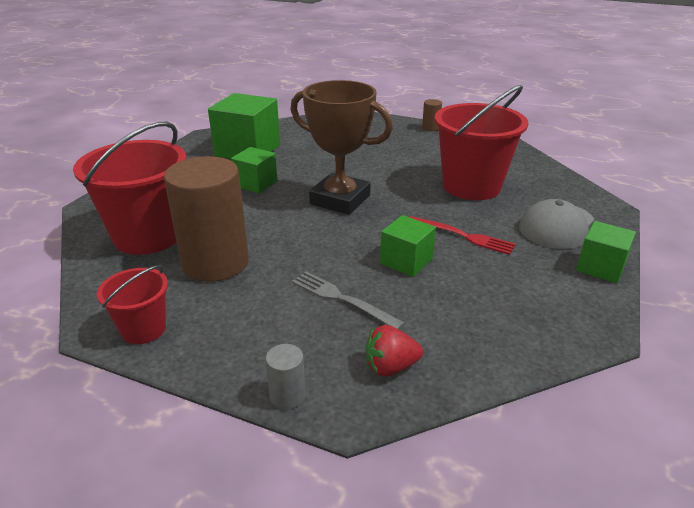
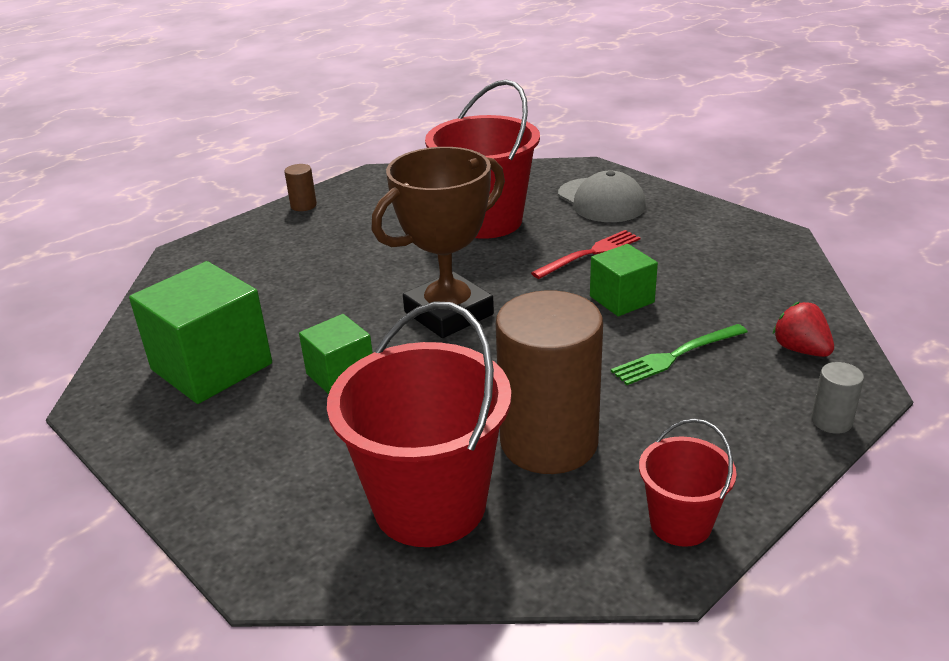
camera: 65 degrees left, 0 degrees up
(342, 299) = (676, 355): grey fork -> green fork
(390, 367) = (800, 350): red strawberry -> red strawberry turned 135 degrees clockwise
(600, 267) = (684, 204): green cube -> none

